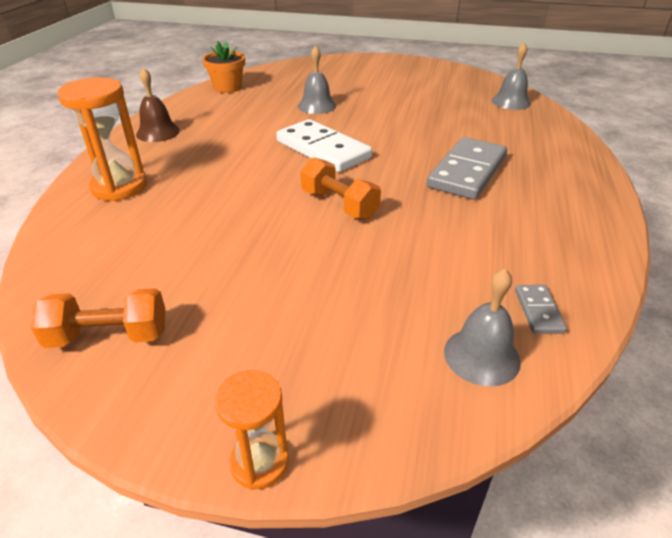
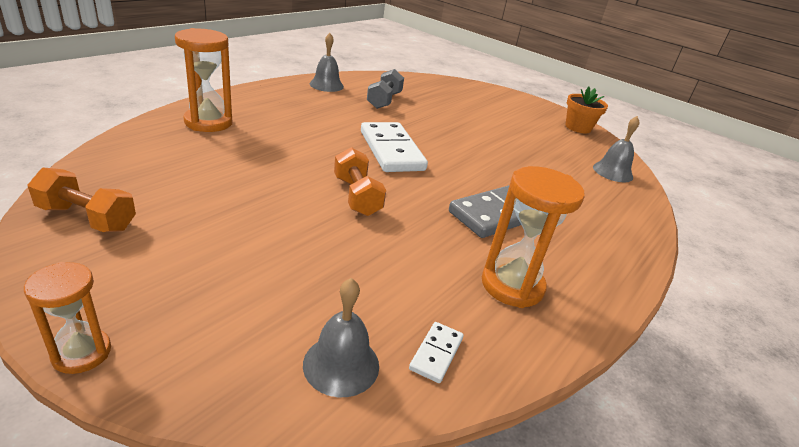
camera: 20 degrees right, 5 degrees down
(158, 132) = (278, 95): brown bell -> none
(227, 88) = (366, 80): orange flower pot -> orange flower pot (578, 127)
(265, 102) = (384, 100): none -> grey dumbbell
(317, 106) = (424, 116): grey bell -> grey bell (326, 85)
(534, 230) = (512, 285): none -> orange hourglass
(538, 311) = (436, 353): grey domino -> white domino

